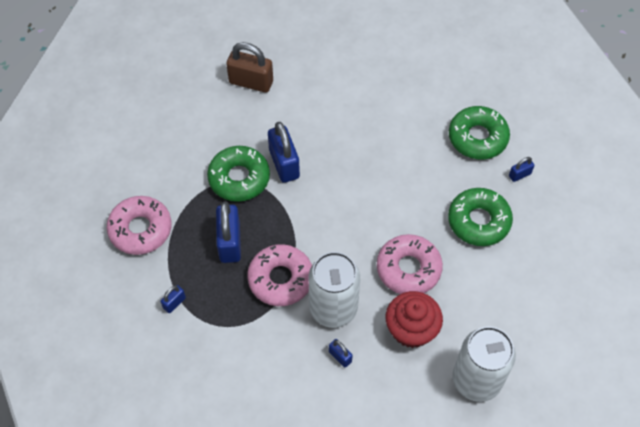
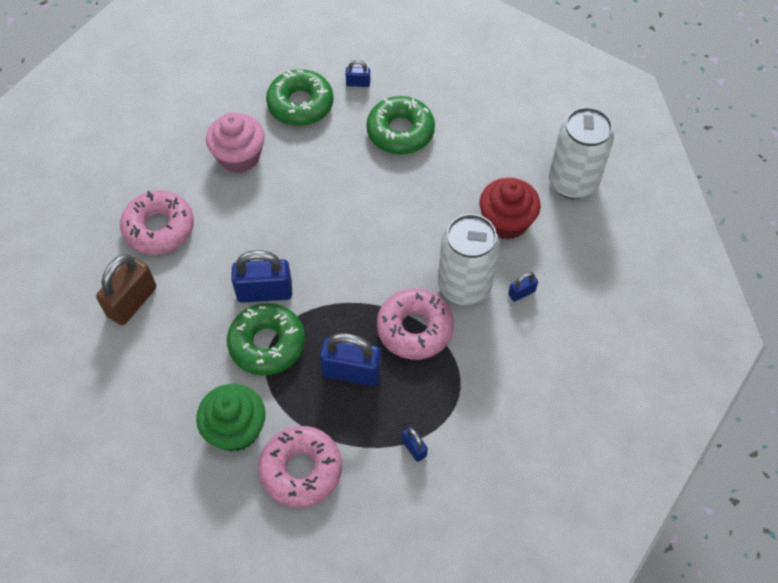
camera: 75 degrees left, 0 degrees up
(164, 178) = (236, 429): none -> green cupcake
(406, 110) = (239, 156): none -> pink cupcake
(408, 269) = (437, 206): pink donut -> pink donut (159, 228)
(519, 175) = (358, 83): blue padlock -> blue padlock turned 75 degrees counterclockwise

